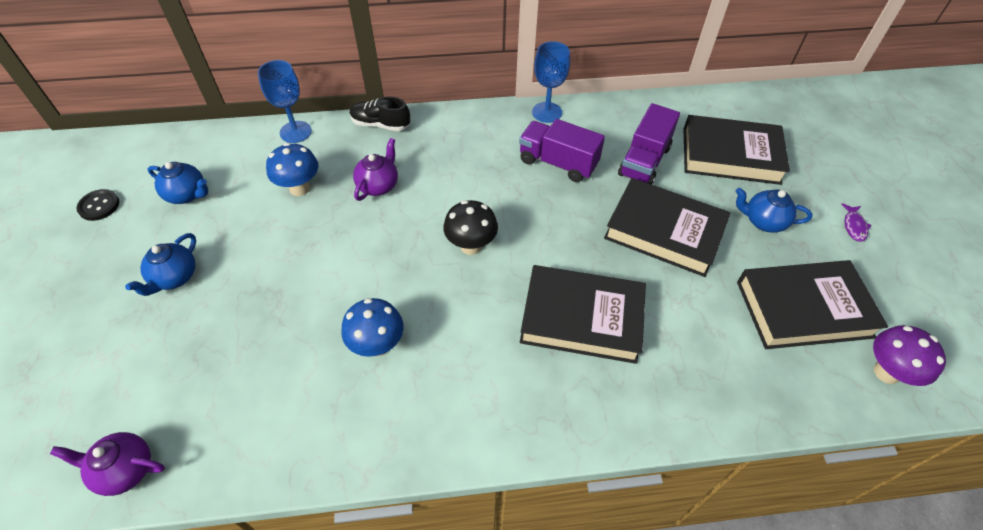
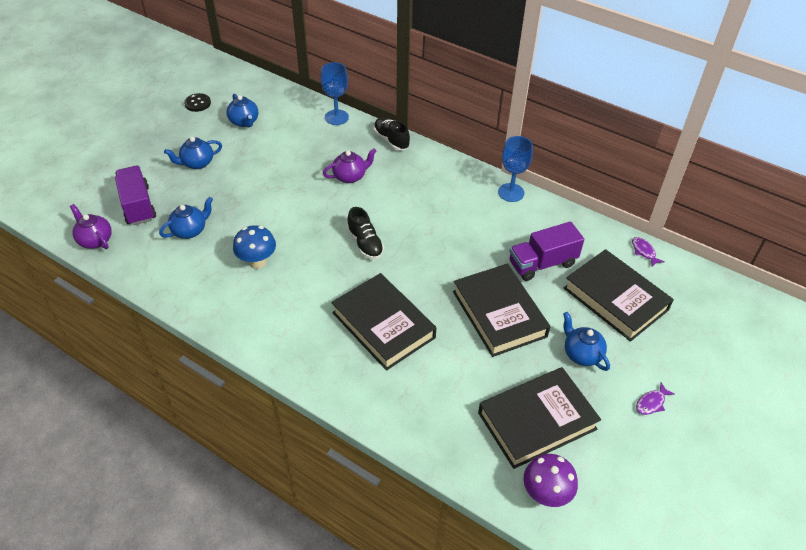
camera: 40 degrees right, 5 degrees down
(252, 365) = (190, 230): none -> blue teapot
(300, 188) = (305, 152): blue mushroom -> none
(471, 246) = (365, 244): black mushroom -> black shoe
(558, 163) = (479, 229): purple truck -> purple truck (138, 205)
(703, 102) = (644, 252): none -> purple fish
(803, 309) = (537, 421): black book -> black book turned 60 degrees counterclockwise

